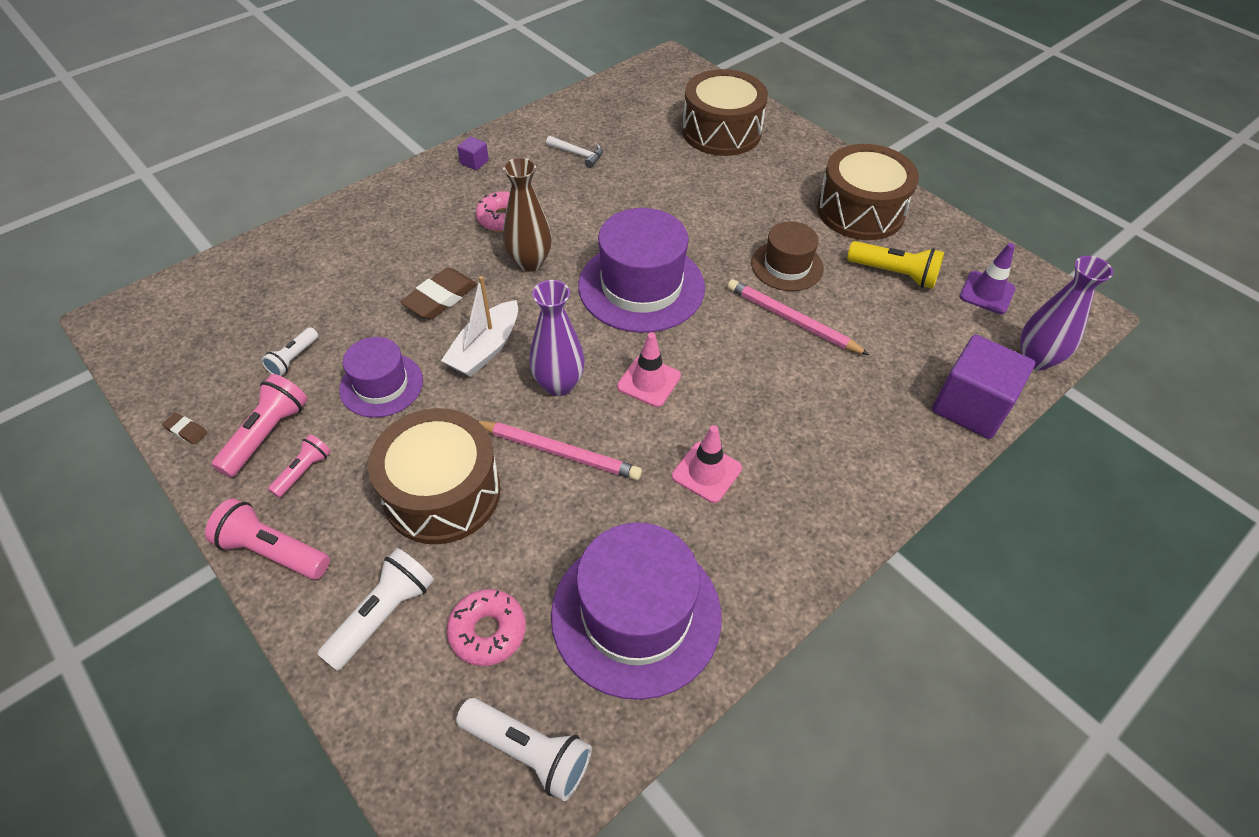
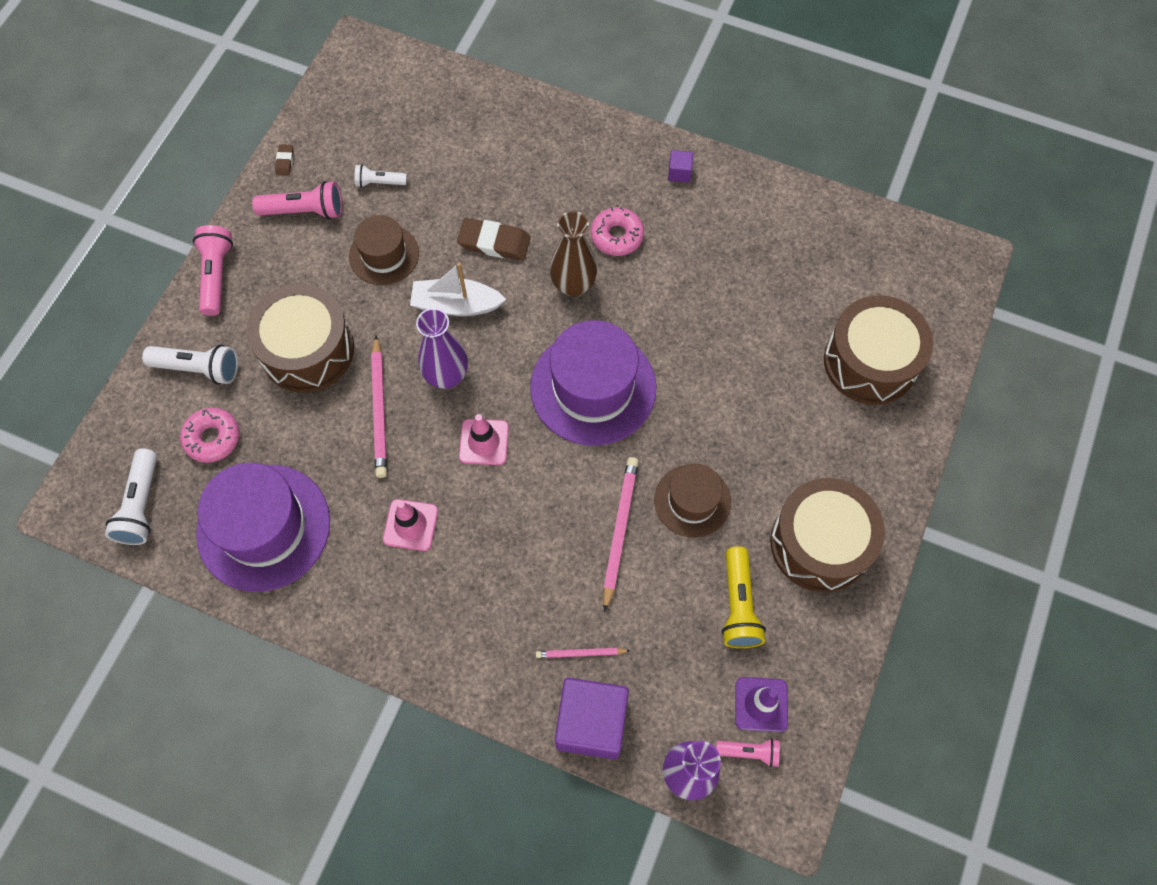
camera: 65 degrees right, 15 degrees up
(303, 471) = (285, 253): pink flashlight -> pink flashlight (749, 752)
(381, 385) = (384, 254): purple hat -> brown hat
(578, 154) = (746, 250): white hammer -> none
(900, 389) = (580, 653): none -> pink pencil

